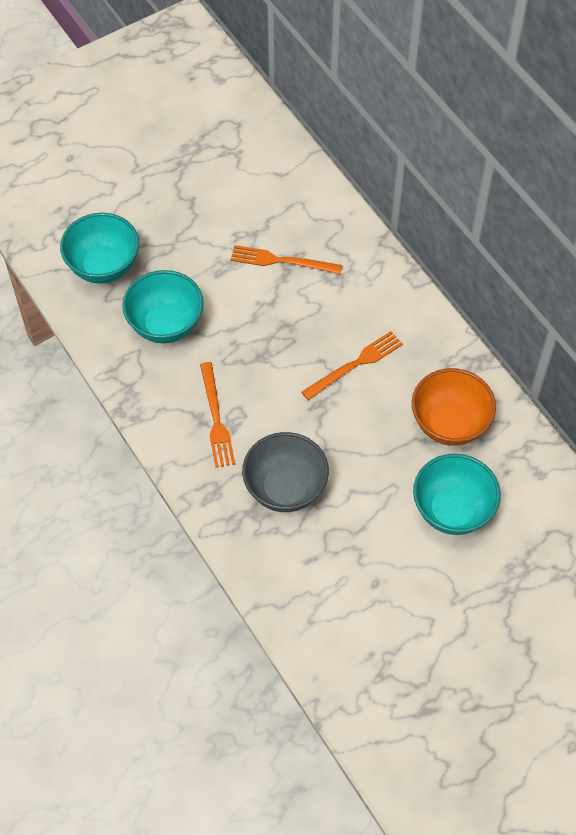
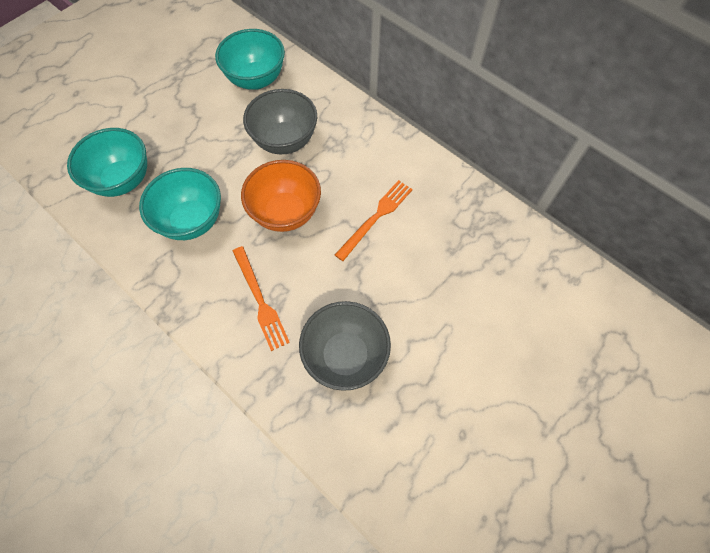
camera: 15 degrees left, 5 degrees up
(282, 261) = (285, 141): orange fork -> grey bowl
(449, 424) = (478, 253): orange bowl -> orange bowl (286, 213)
(452, 510) = (509, 336): turquoise bowl -> turquoise bowl (256, 79)

